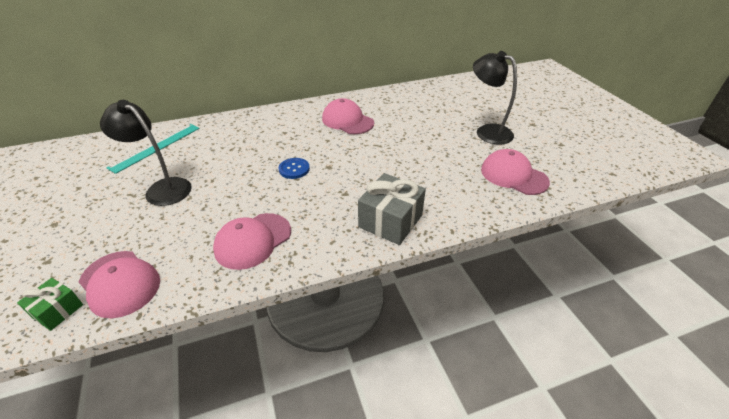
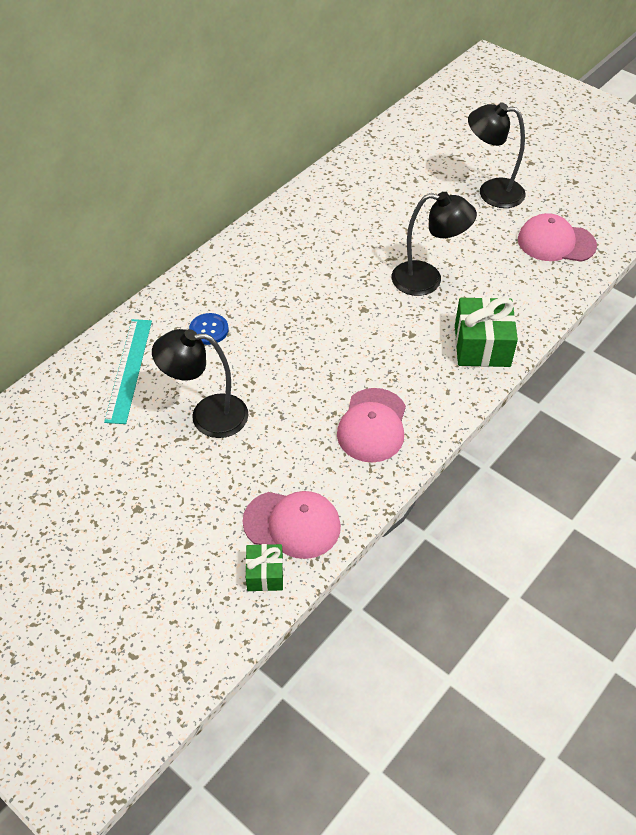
camera: 30 degrees left, 10 degrees up
(294, 169) = (329, 328): blue button -> blue button (209, 330)
(347, 121) = (325, 237): pink cap -> none
(390, 165) = (427, 280): none -> black lamp
(390, 221) = (482, 346): grey gift -> green gift

